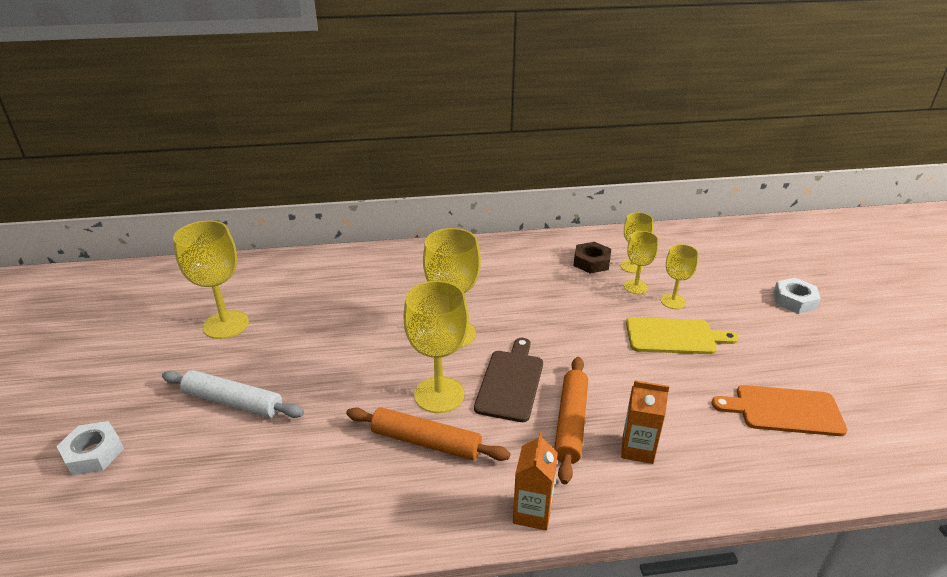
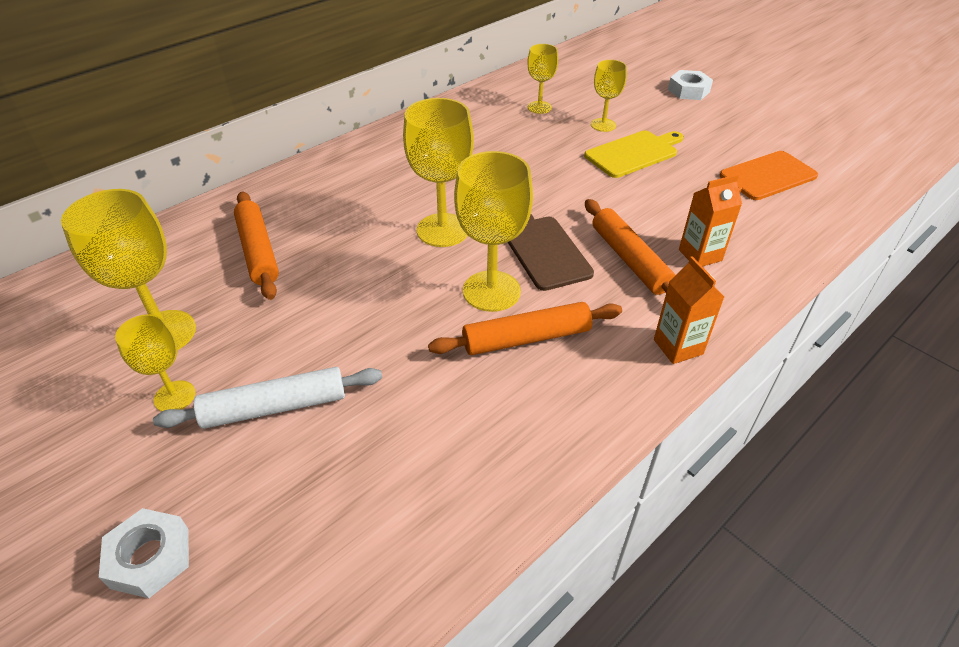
camera: 35 degrees left, 10 degrees up
(325, 296) = (258, 251): none -> orange rolling pin
(591, 262) = (501, 116): brown nut -> none
(635, 287) = (561, 124): yellow goblet -> yellow goblet (174, 396)

